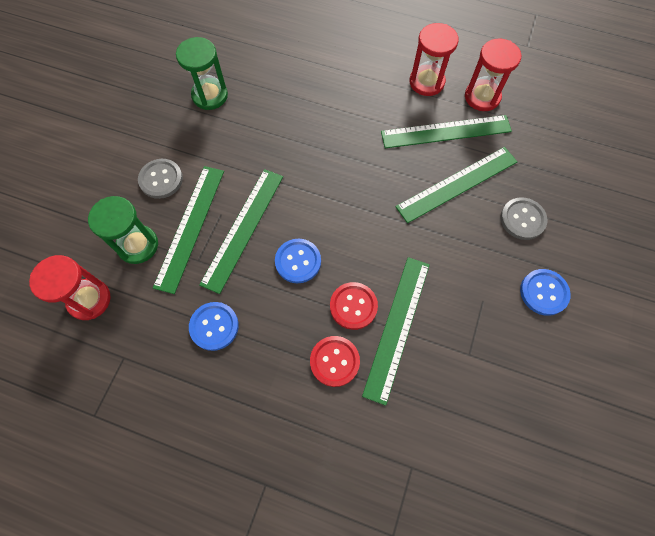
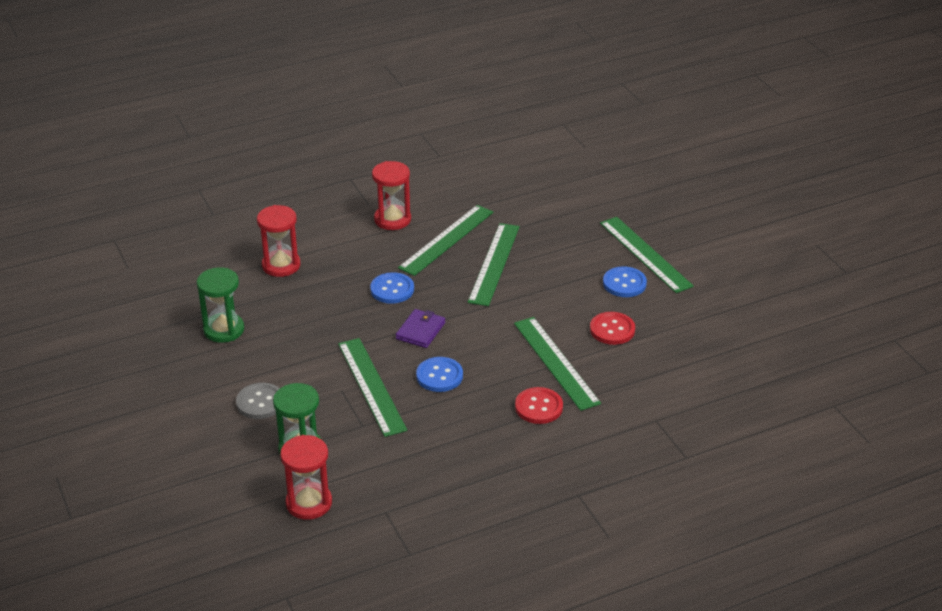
camera: 45 degrees left, 30 degrees down
(190, 227) = (328, 412): green ruler -> green ruler (645, 254)
(214, 326) = (429, 449): blue button -> blue button (392, 289)
(332, 205) = (420, 331): none -> purple wallet
(353, 306) = (512, 372): red button -> red button (612, 330)
(482, 97) = (446, 204): red hourglass -> red hourglass (281, 265)
(522, 219) = (563, 255): grey button -> none

